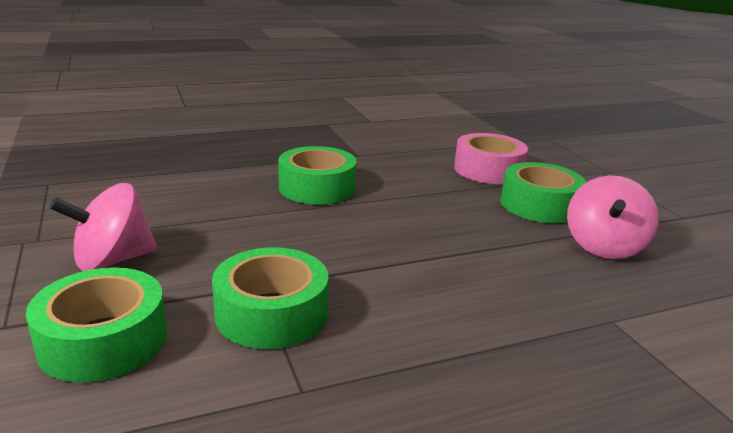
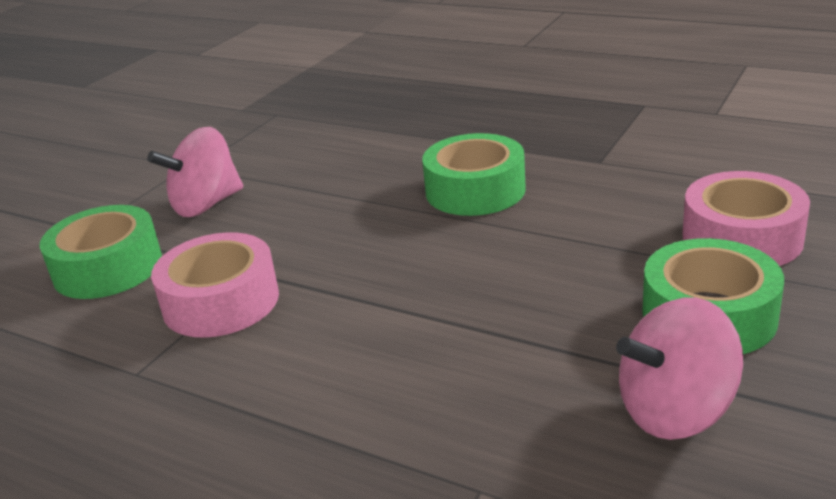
camera: 55 degrees right, 5 degrees up
(112, 260) = (206, 205): pink spinning top -> pink spinning top turned 60 degrees counterclockwise
(271, 313) = (221, 302): green tape -> pink tape

